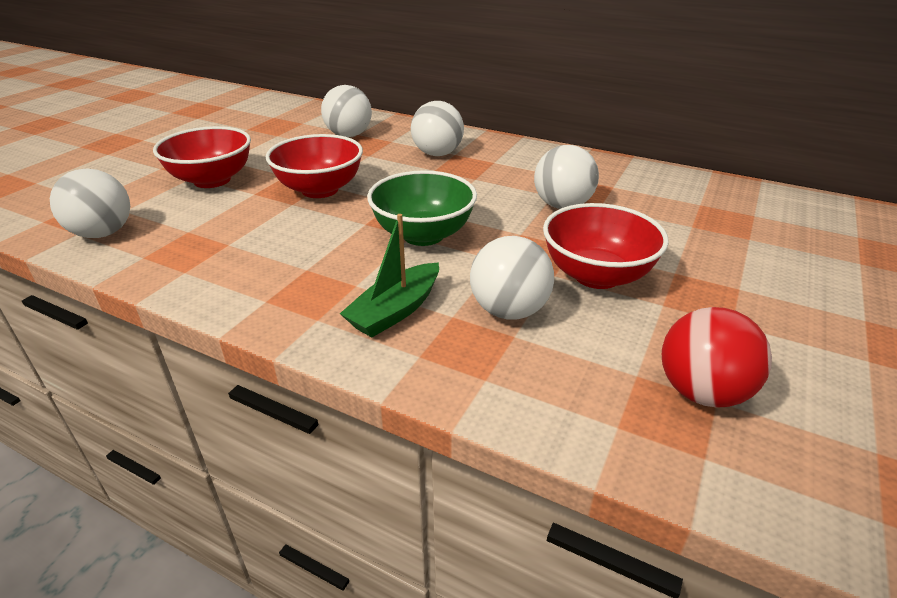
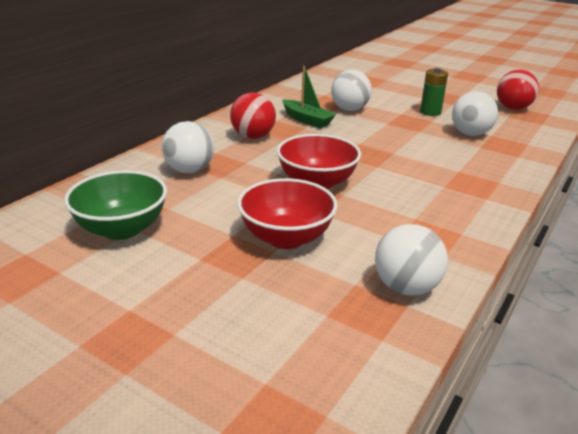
camera: 85 degrees left, 5 degrees down
(395, 311) = (482, 160): green boat -> green boat (307, 120)
(423, 235) = (392, 149): green bowl -> green bowl (122, 229)
(437, 154) = (253, 136): white ball -> red ball
(596, 275) = (430, 112): red bowl -> green battery

